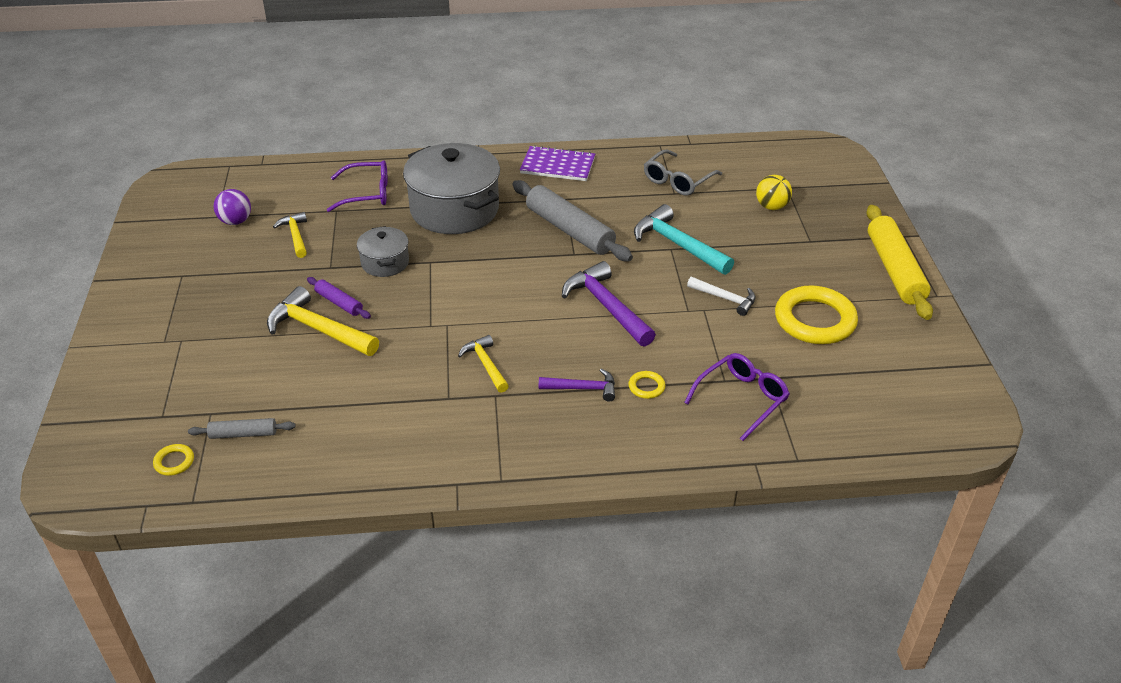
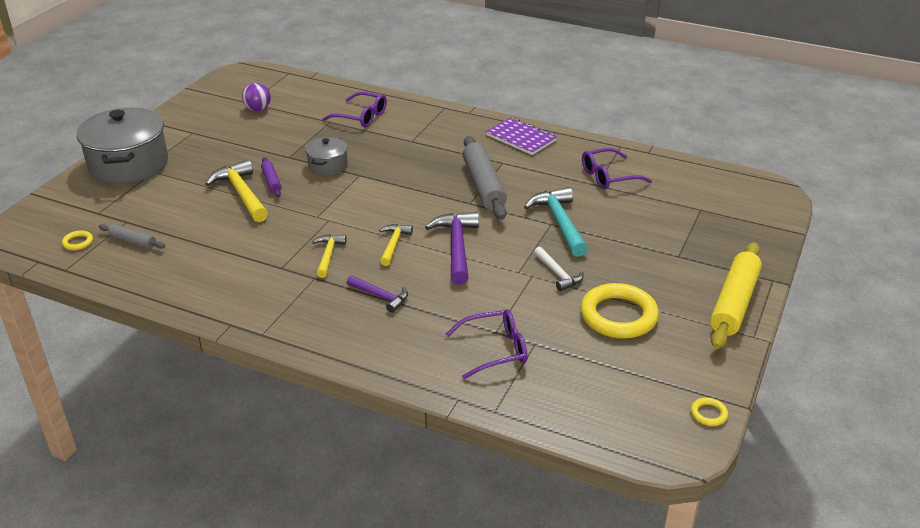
camera: 30 degrees right, 5 degrees down
(295, 236) = (286, 130): yellow hammer -> yellow hammer (393, 244)
(454, 209) = (412, 145): grey pot -> grey pot (128, 165)
(646, 387) = (429, 313): yellow ring -> yellow ring (708, 414)
(677, 181) = (608, 176): grey glasses -> purple glasses
(771, 206) = (671, 219): yellow ball -> none

